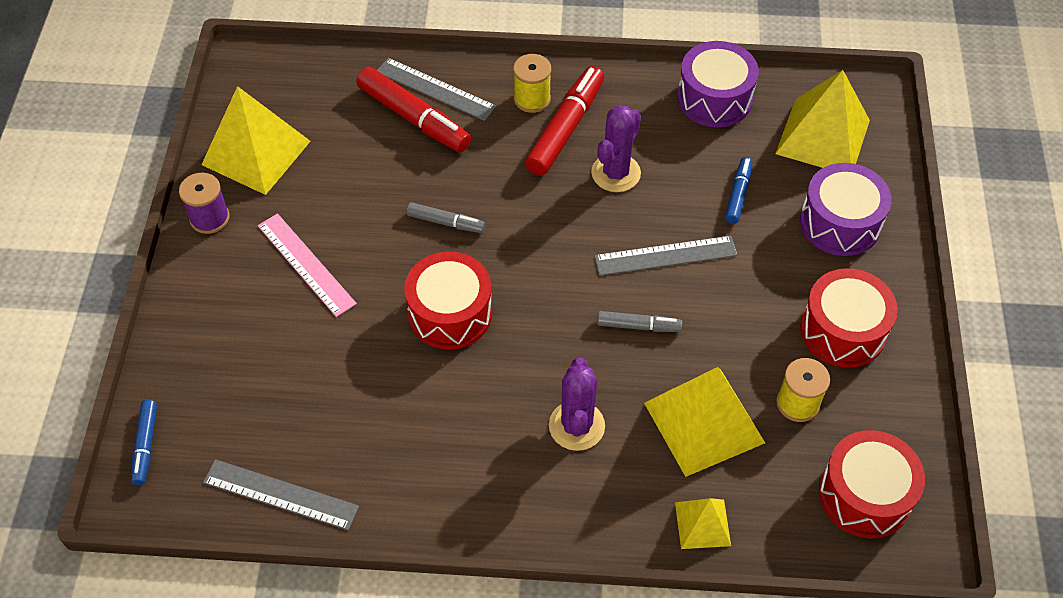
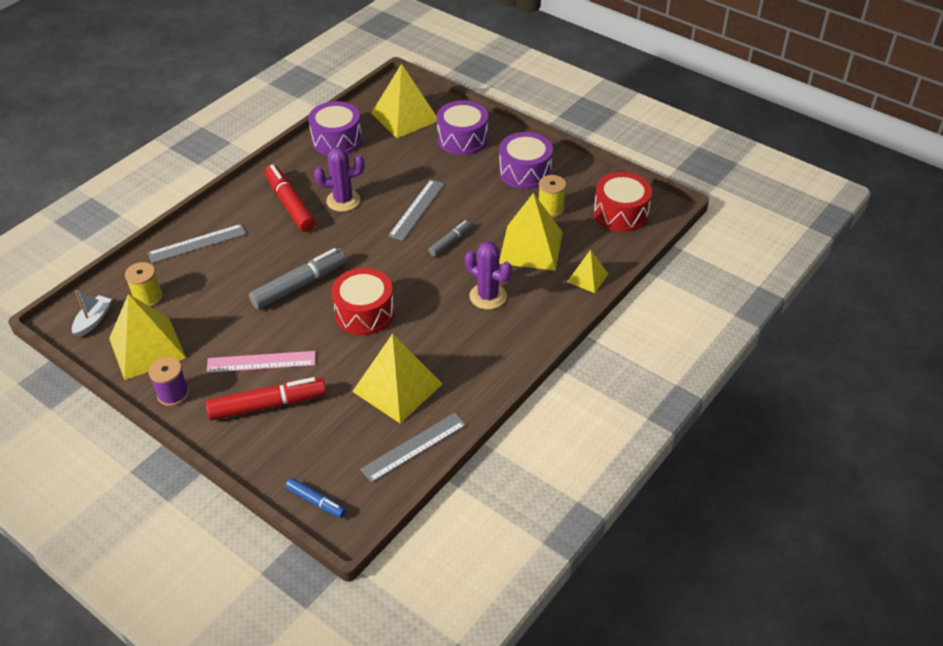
camera: 55 degrees left, 10 degrees down
(261, 83) = (93, 320): none -> white boat
(358, 420) = (397, 387): none -> yellow pyramid
(414, 118) = (208, 263): red marker -> red marker (268, 405)
(446, 222) = (300, 285): grey marker -> grey marker, size x1.83
(532, 99) = (253, 207): yellow spool -> yellow spool (148, 297)
(616, 173) = (343, 200): purple cactus -> purple cactus turned 75 degrees counterclockwise
(738, 194) = (407, 164): blue marker -> none
(842, 330) = (525, 172): red drum -> purple drum

